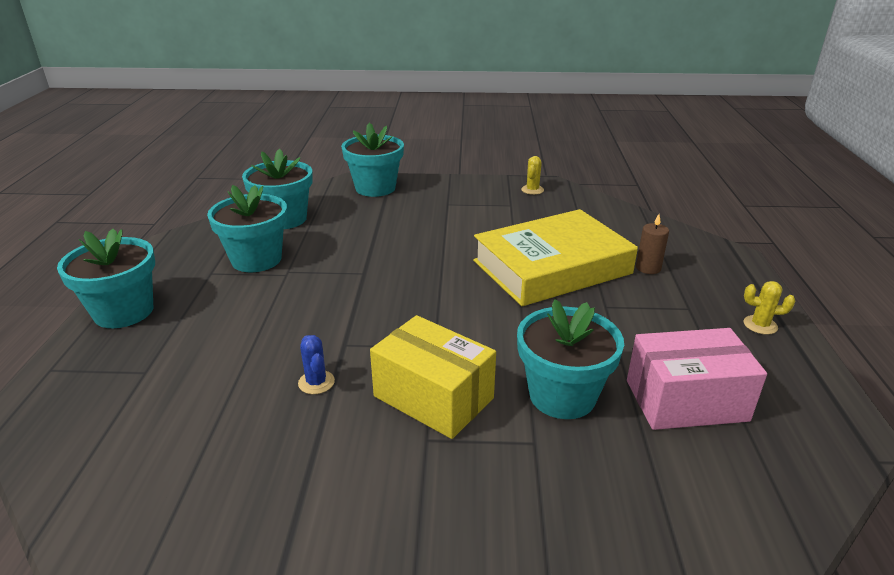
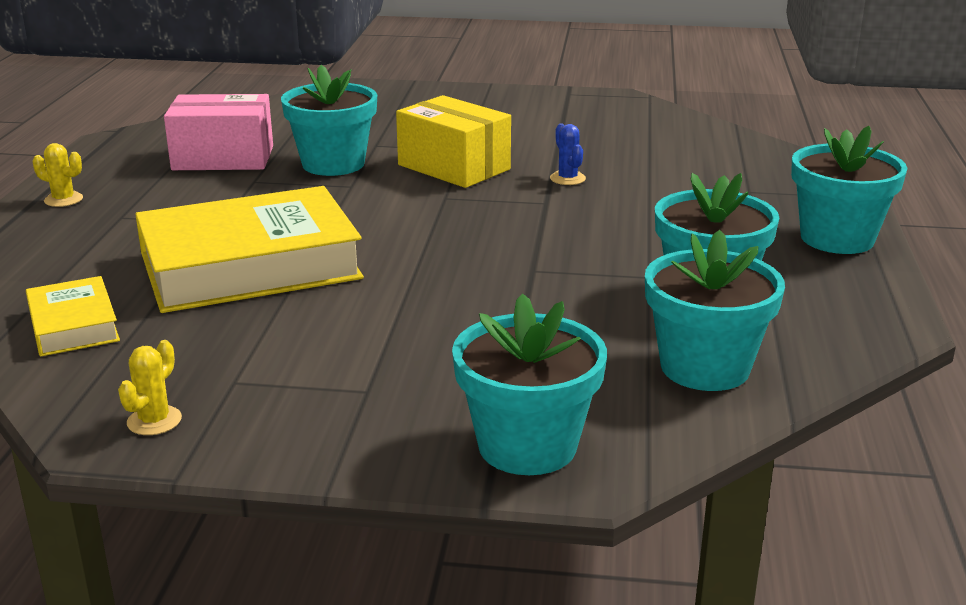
camera: 175 degrees left, 5 degrees down
(616, 226) = (73, 325): none -> yellow book
(648, 268) = (110, 259): brown candle -> none

